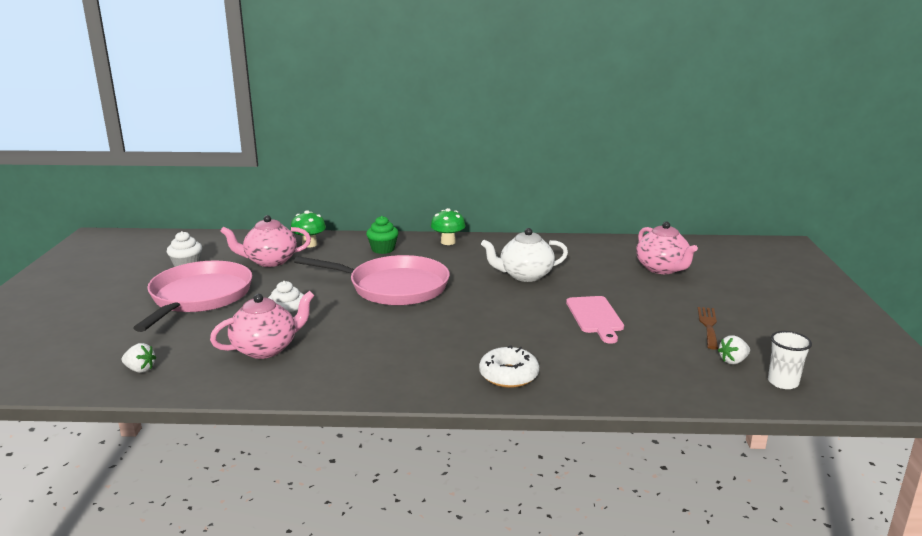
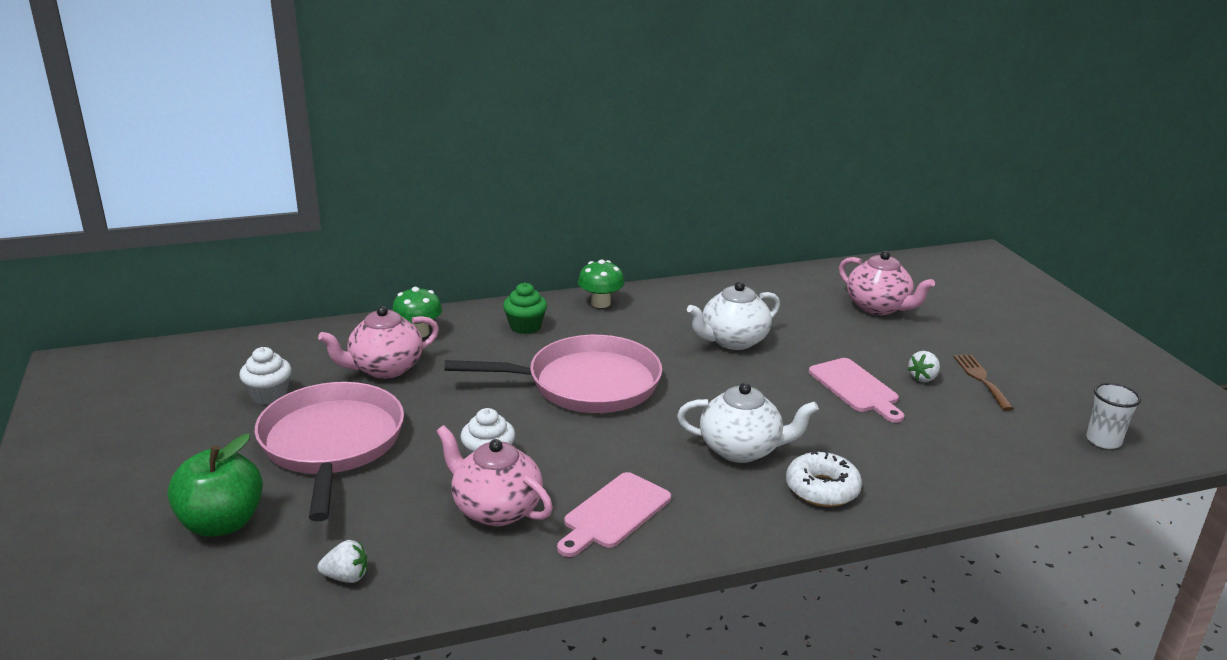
camera: 20 degrees left, 5 degrees up
(97, 328) = (222, 523): none -> green apple
(266, 349) = (495, 509): pink teapot -> pink teapot turned 90 degrees counterclockwise
(342, 364) = (614, 513): none -> pink cutting board
(469, 341) = (741, 449): none -> white teapot
(733, 361) = (1038, 422): white strawberry -> white strawberry (923, 378)

